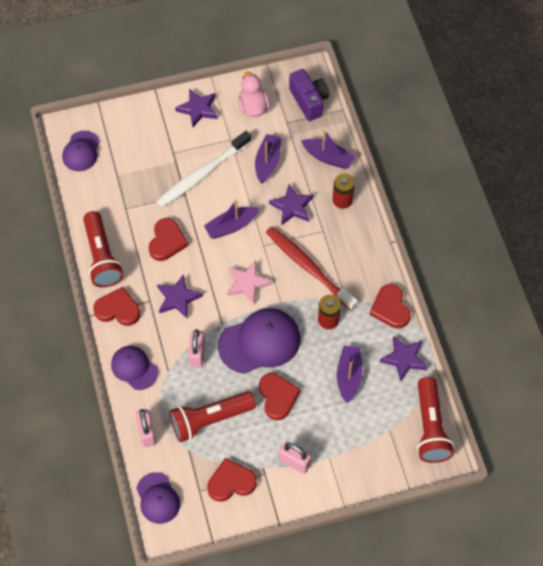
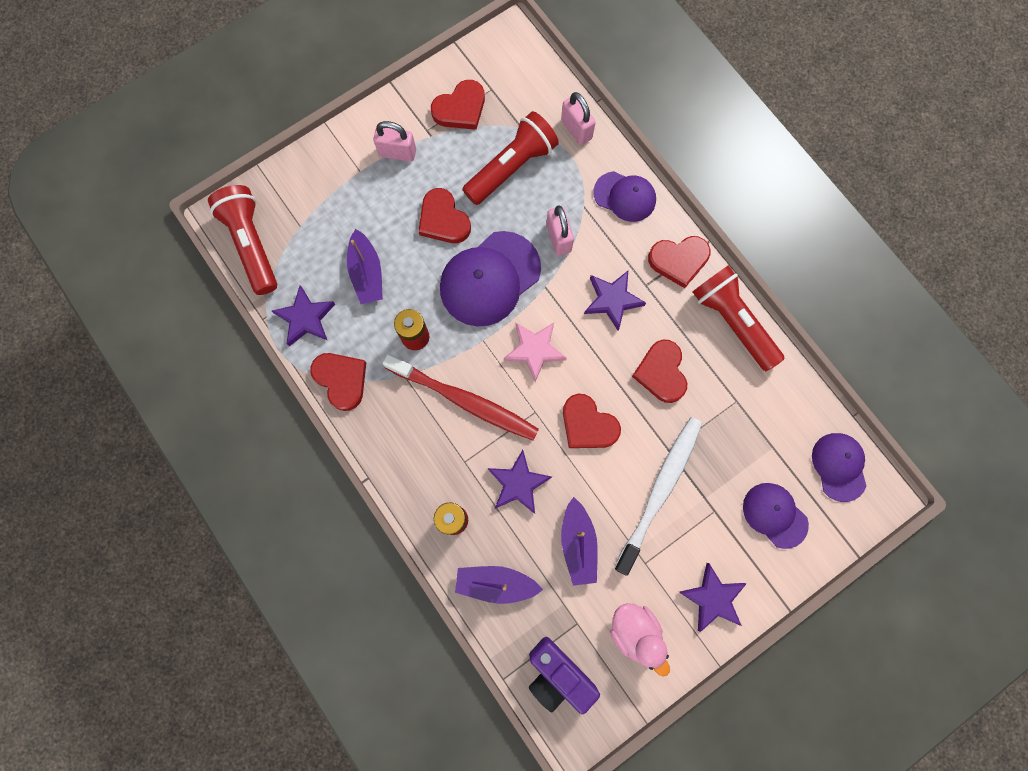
camera: 160 degrees right, 15 degrees up
(158, 498) = (533, 67): purple cap -> purple cap (774, 515)
(231, 226) = (588, 424): purple boat -> red heart

